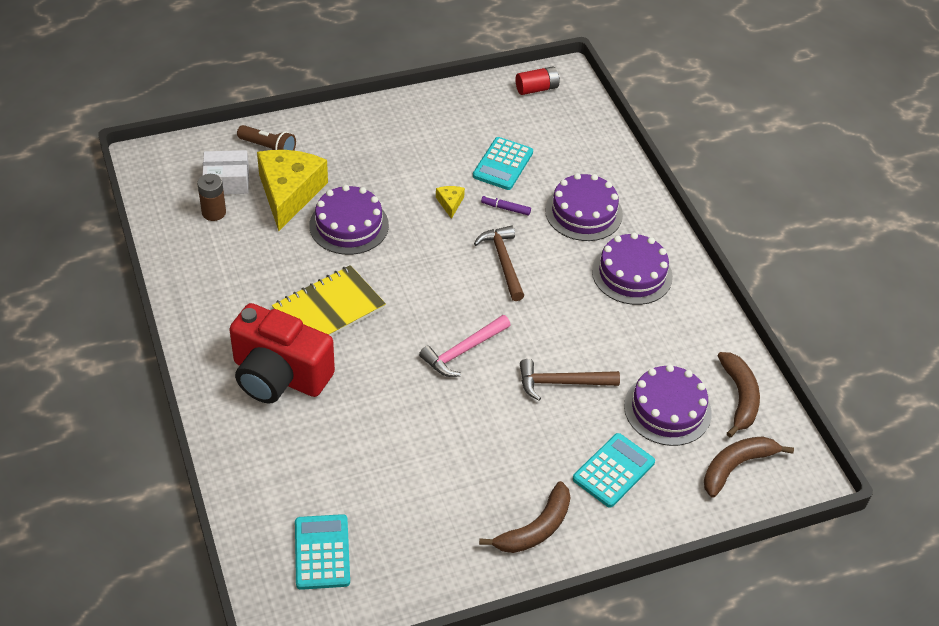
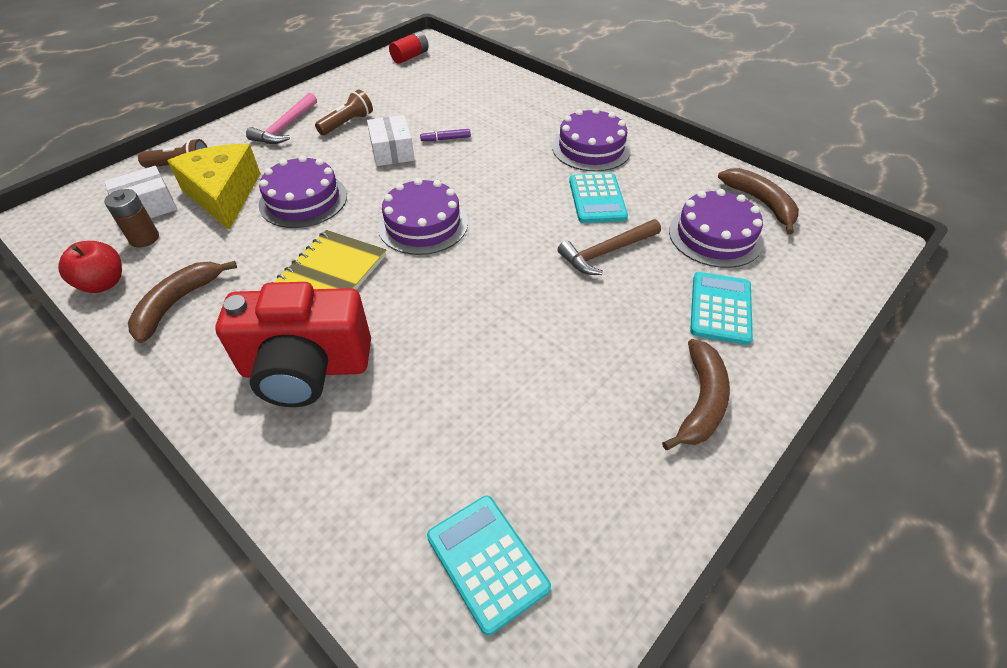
camera: 25 degrees left, 0 degrees up
(172, 242) = (103, 283): none -> red apple
(429, 154) = (347, 123): none -> brown flashlight
(450, 203) = (392, 151): yellow cheese -> white box
(463, 351) = (492, 263): pink hammer -> pink hammer (285, 127)
(503, 164) = (419, 111): turquoise calculator -> turquoise calculator (597, 199)
(503, 261) = (474, 177): brown hammer -> none
(583, 212) = (514, 121): purple cake -> purple cake (423, 224)
(736, 466) = (814, 257): brown banana -> brown banana (177, 303)

